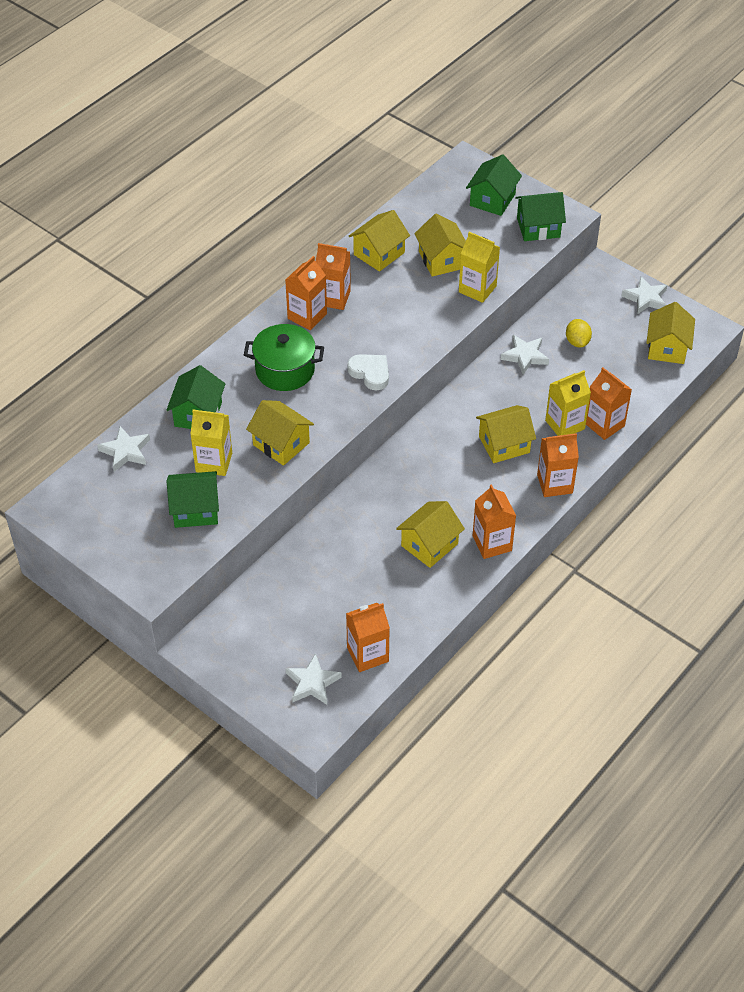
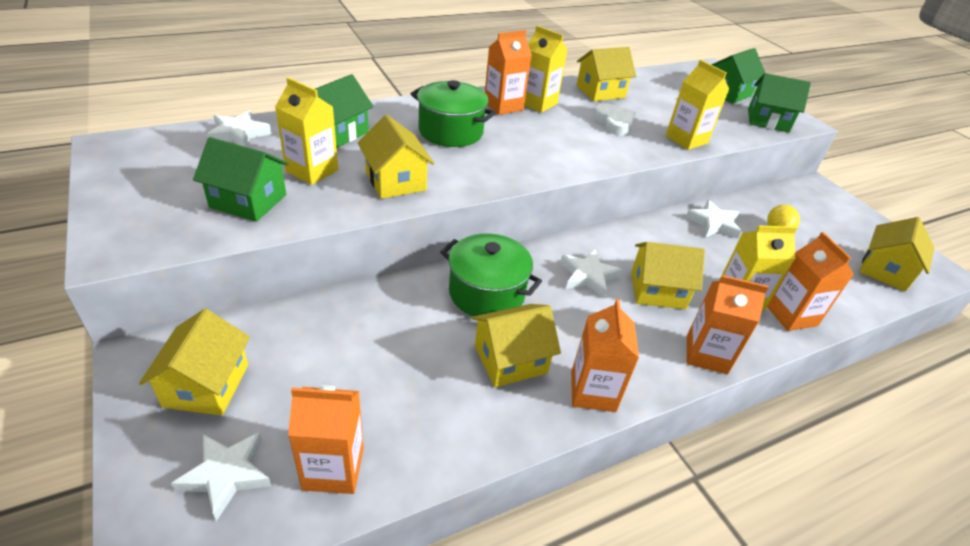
camera: 20 degrees right, 10 degrees down
(333, 298) = (537, 103): orange carton -> yellow carton
(370, 373) = (535, 161): white heart -> white heart (614, 122)
(385, 502) = (486, 293): none -> green pot
(441, 260) = (659, 112): yellow house -> yellow house (206, 385)
(645, 298) = (864, 222): white star -> white star (588, 276)

